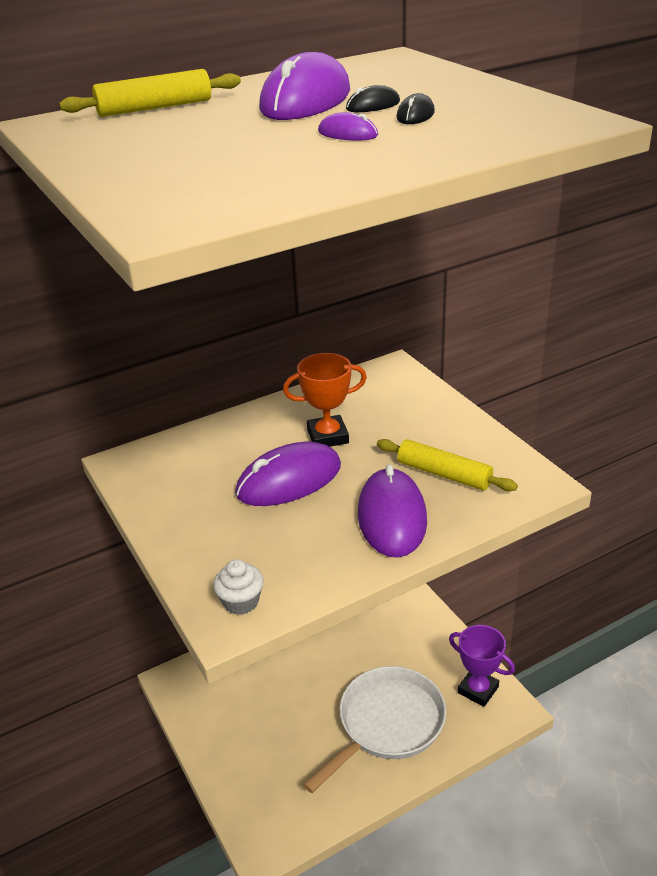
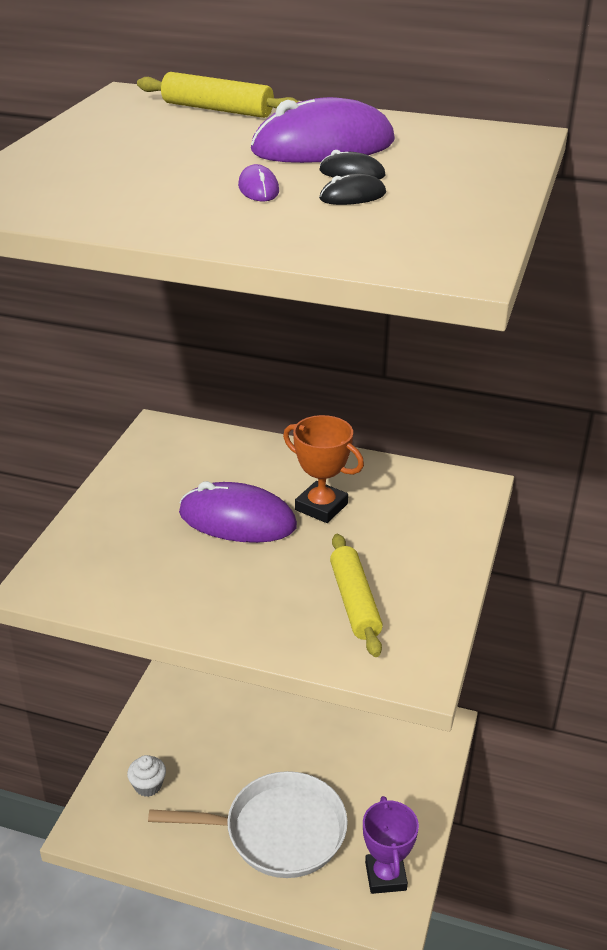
camera: 45 degrees right, 0 degrees up
(241, 602) = (68, 579): white cupcake -> white cupcake (148, 785)
(392, 517) = (257, 602): purple mouse -> none

